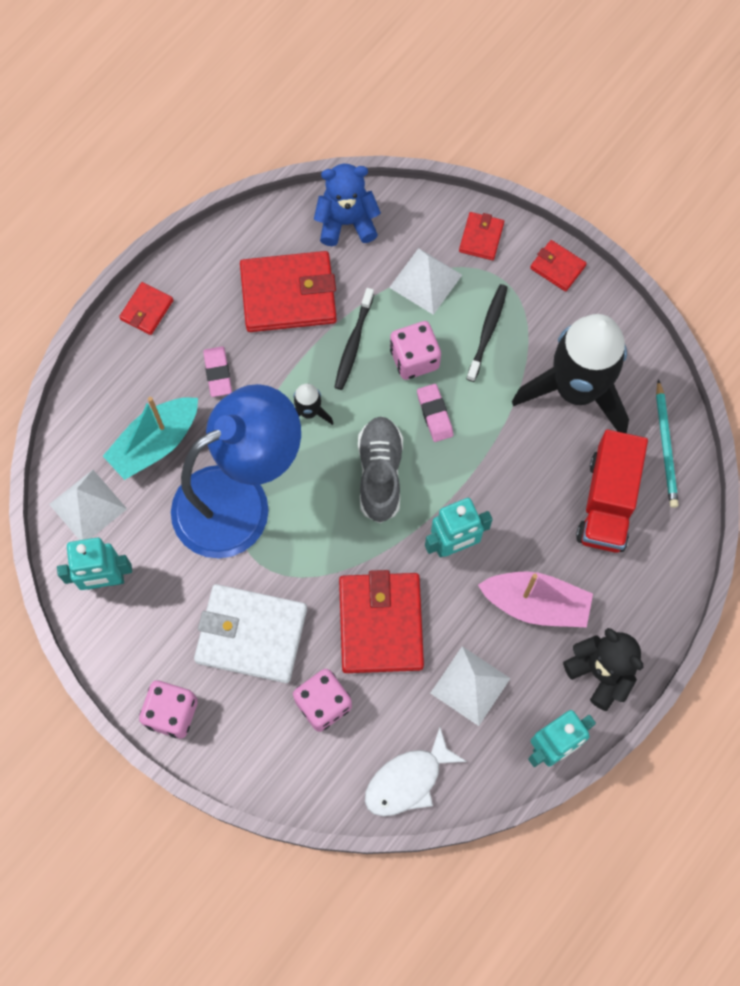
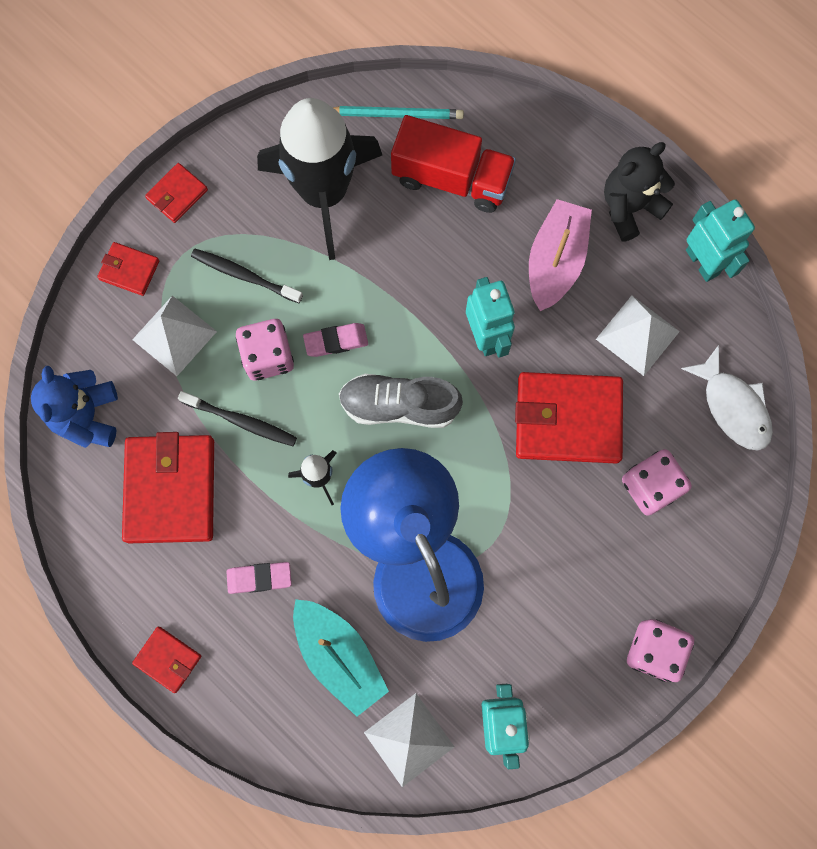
camera: 85 degrees left, 5 degrees up
(251, 635) = (572, 558): white wallet -> none

